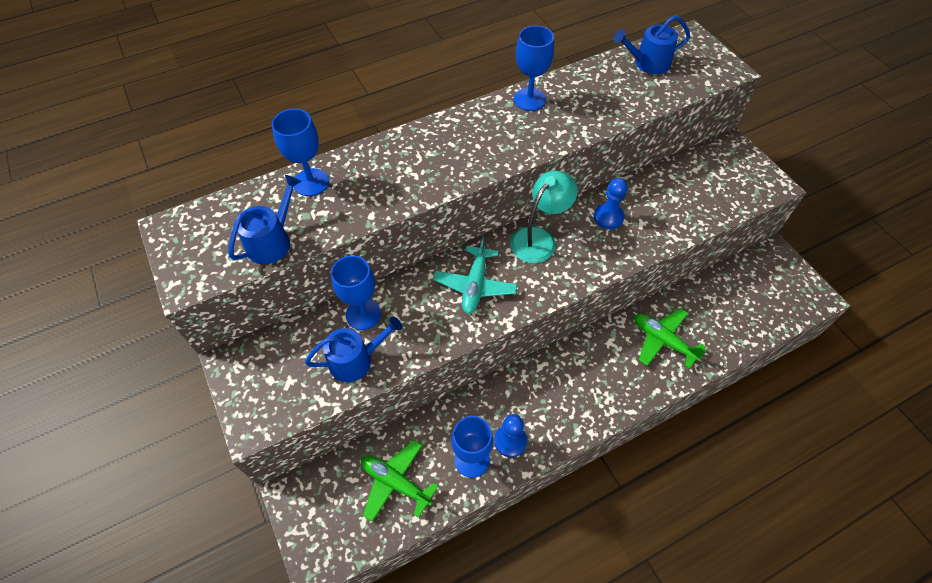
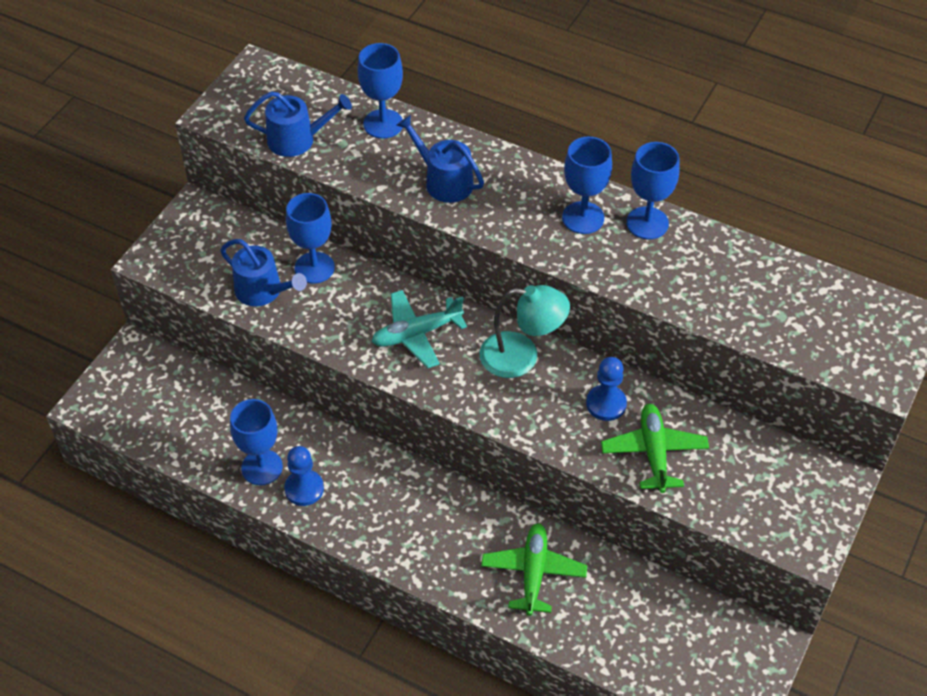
camera: 55 degrees right, 5 degrees down
(396, 482) = (197, 420): green plane -> green plane (654, 453)
(498, 126) = (583, 218): none -> blue goblet
(648, 63) = (814, 298): blue watering can -> blue watering can (444, 181)

